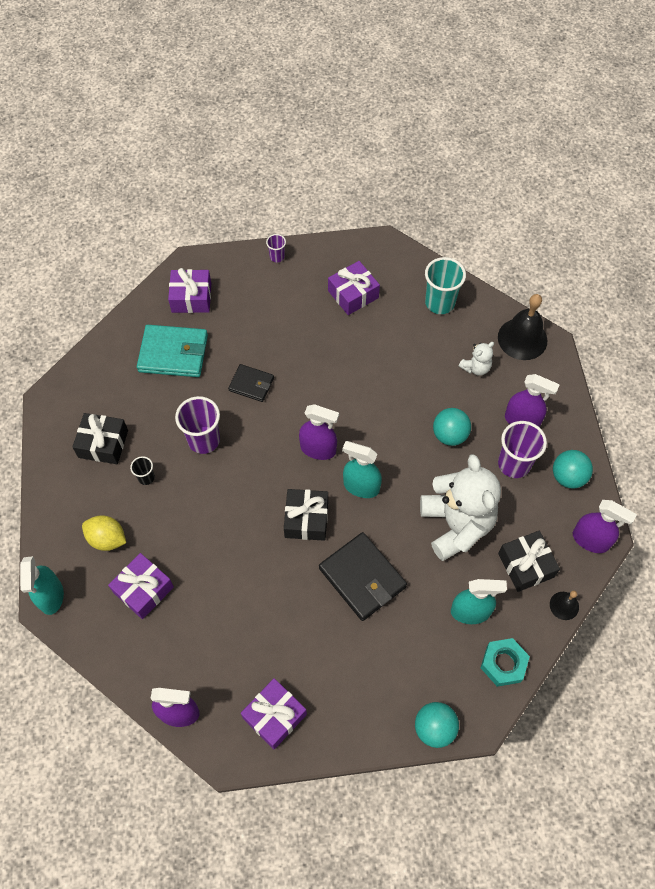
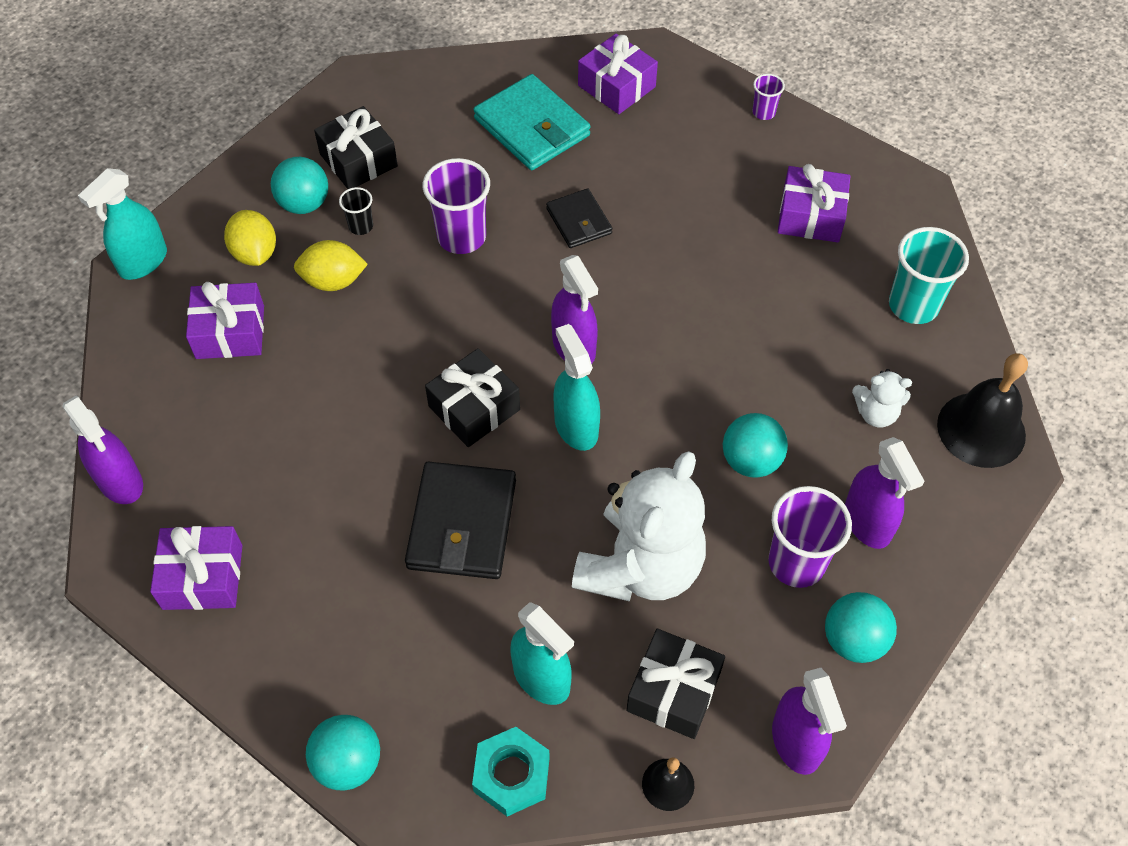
camera: 45 degrees right, 5 degrees down
(102, 491) = (304, 204): none -> turquoise ball
(166, 518) = (333, 281): none -> yellow lemon

